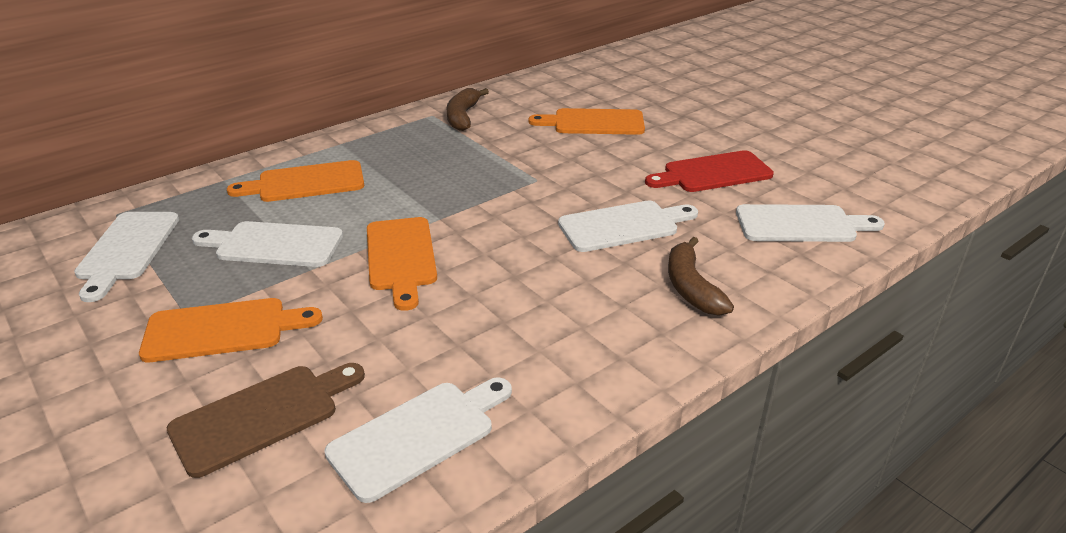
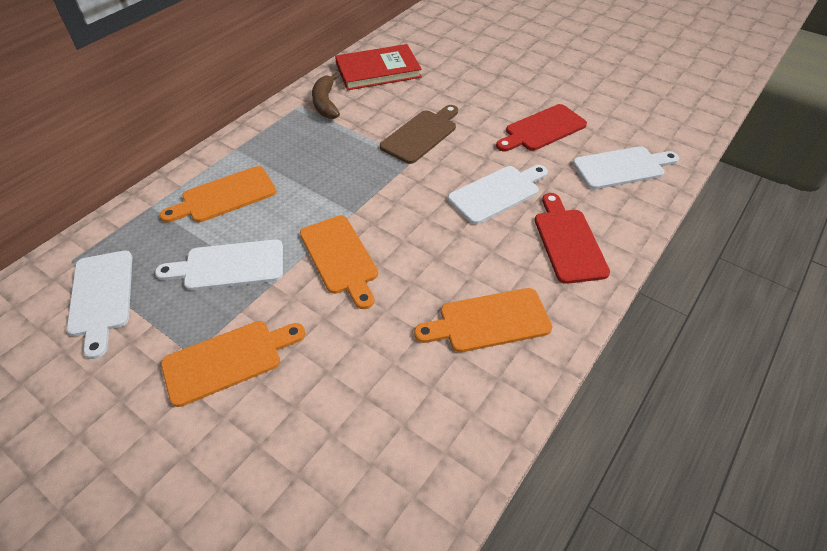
camera: 15 degrees left, 15 degrees up
(262, 416) = (301, 434): brown cutting board -> brown cutting board (421, 135)
(418, 436) = (429, 422): white cutting board -> none
(539, 95) = (378, 70): none -> red book
(594, 122) = (433, 93): orange cutting board -> orange cutting board (489, 321)
(691, 287) = (568, 241): brown banana -> red cutting board

